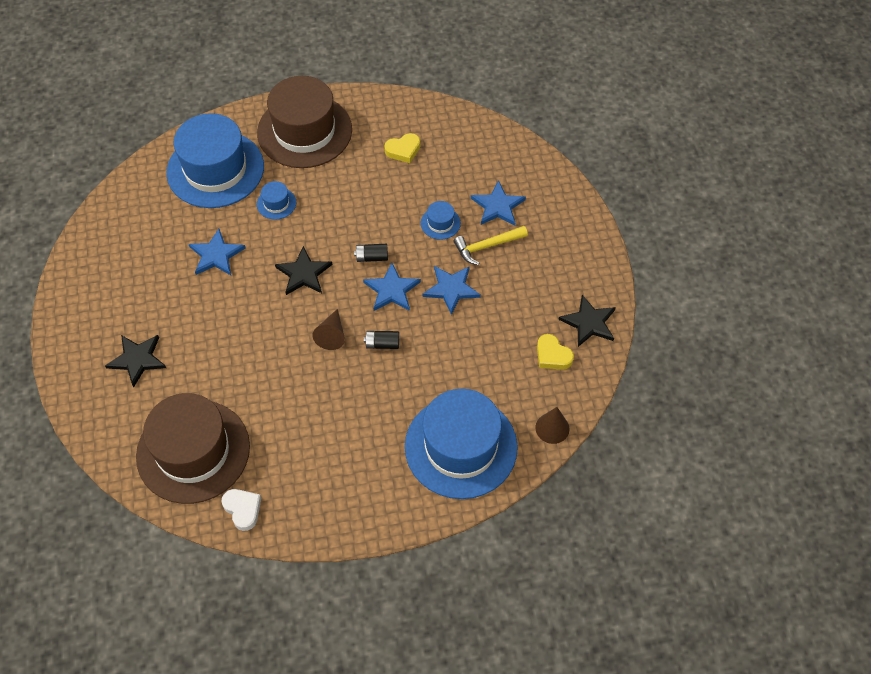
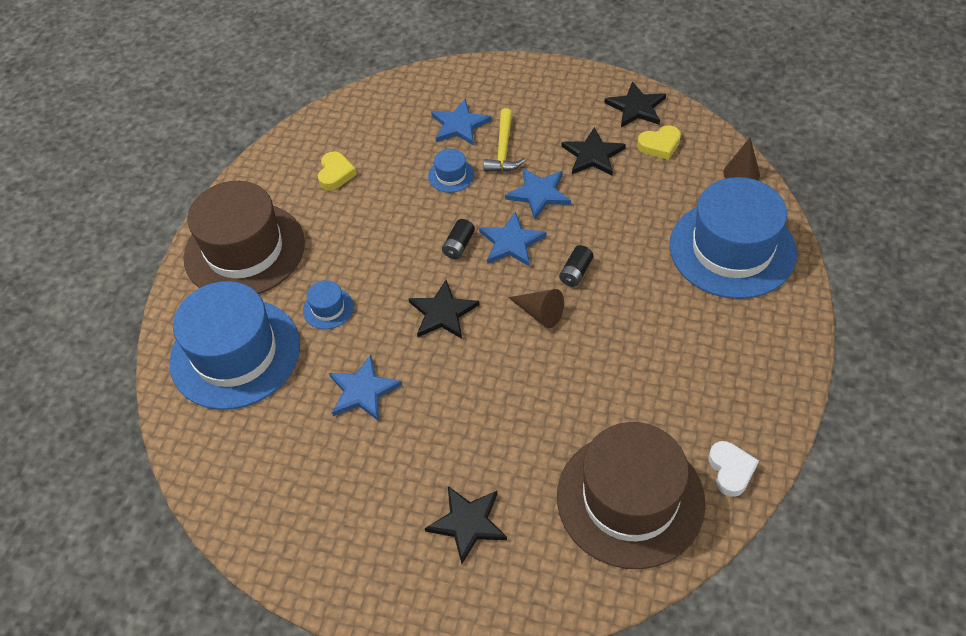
camera: 60 degrees left, 5 degrees down
(243, 509) = (731, 470): white heart -> white heart turned 90 degrees clockwise
(514, 310) = (593, 155): none -> black star

